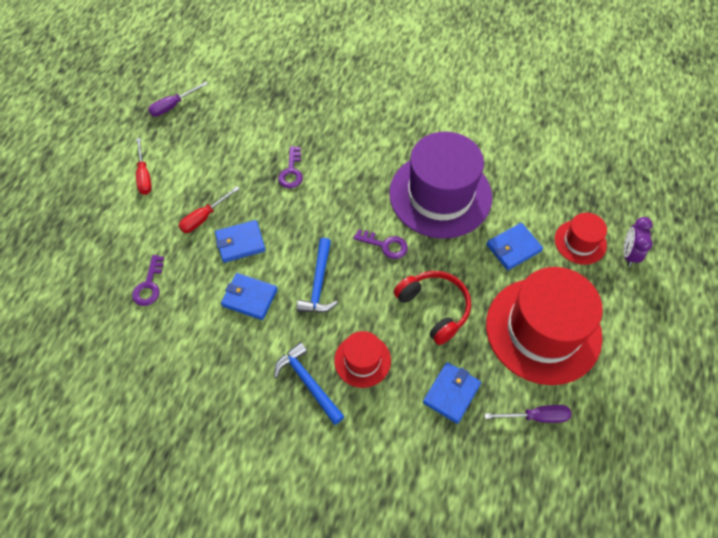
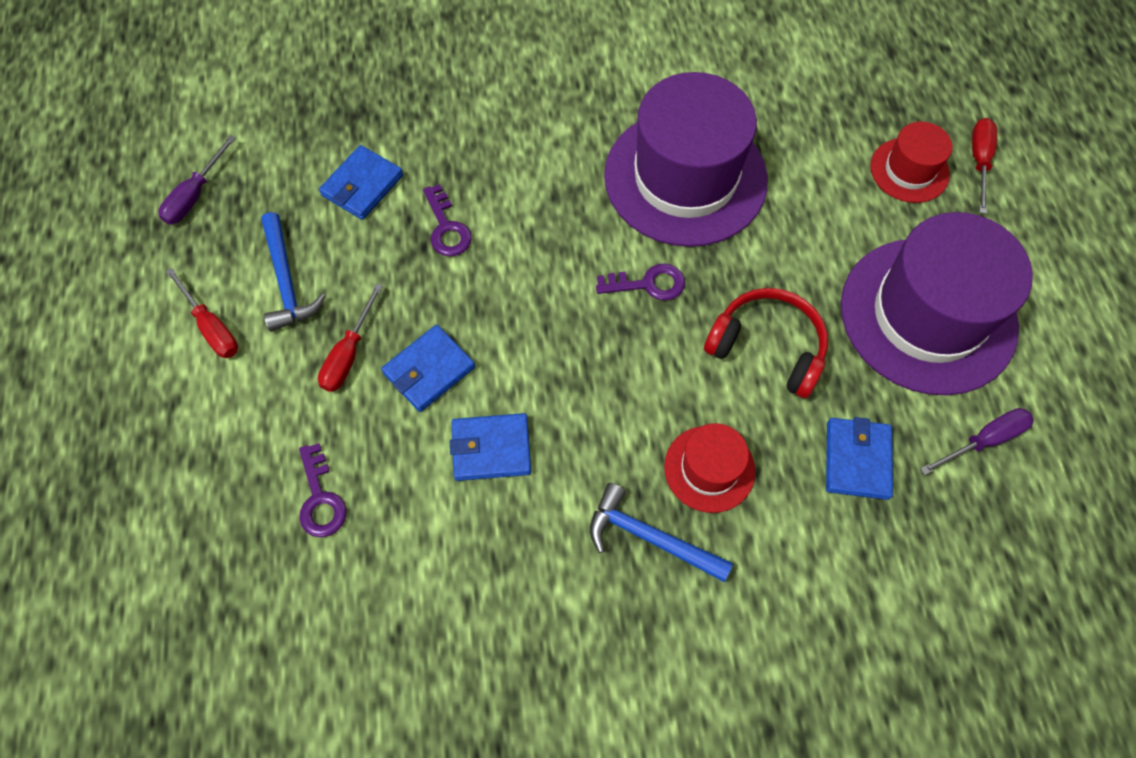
camera: 25 degrees left, 5 degrees up
(318, 283) = (583, 382): blue hammer -> blue hammer (286, 281)
(513, 248) = (827, 215): blue wallet -> blue wallet (362, 185)
(543, 330) = (928, 315): red hat -> purple hat
(628, 254) = (979, 161): purple clock -> red screwdriver

